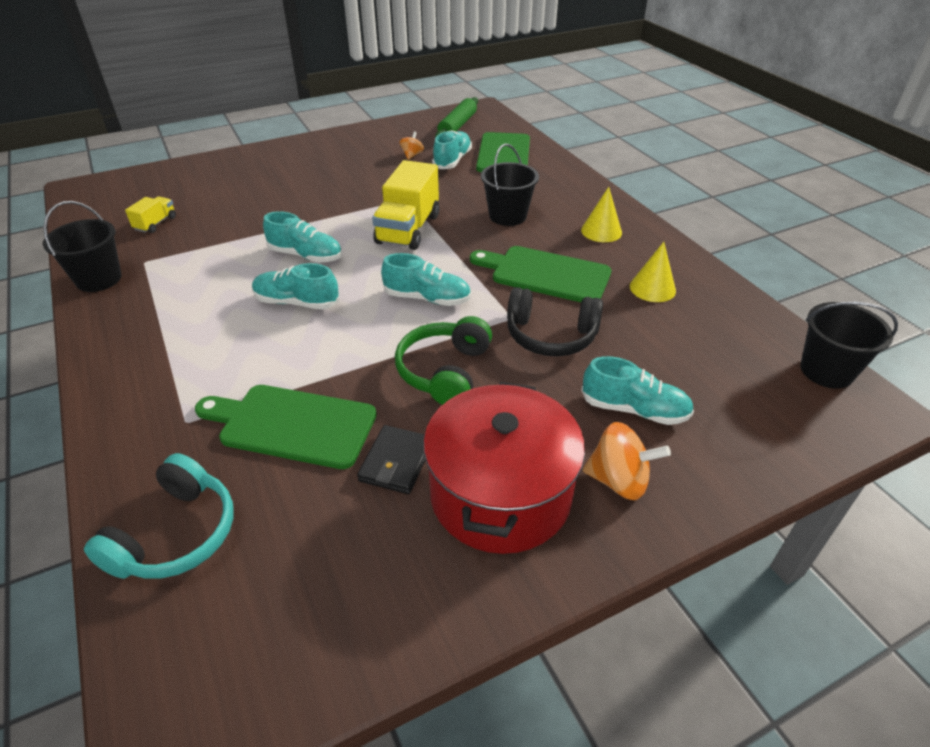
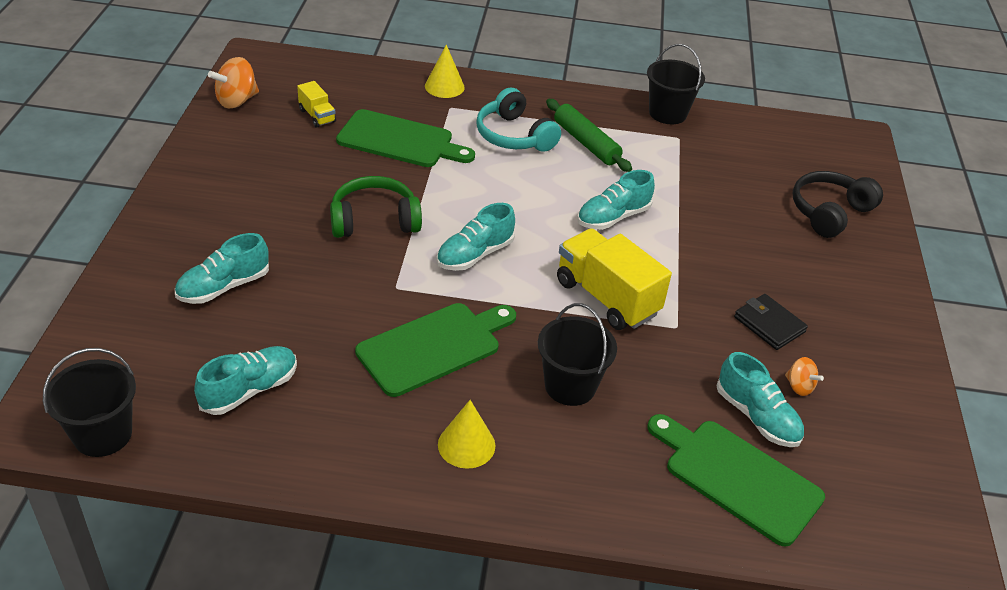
camera: 120 degrees right, 0 degrees up
(155, 224) = (747, 158): yellow truck -> yellow truck (317, 116)
(176, 534) = (362, 83): turquoise headphones -> turquoise headphones (514, 136)
(292, 425) = (400, 140): green cutting board -> green cutting board turned 60 degrees clockwise
(297, 302) = (540, 188): turquoise shoe -> turquoise shoe (249, 390)
(396, 462) = (319, 164): black wallet -> black wallet (769, 324)
(444, 371) = (374, 220): green headphones -> green headphones turned 60 degrees counterclockwise
(457, 126) = (882, 487): green rolling pin -> green rolling pin (586, 143)
(500, 494) = (243, 189): red pot -> none
(550, 336) = (348, 295): black headphones -> black headphones (829, 212)
(618, 480) = (186, 240): orange spinning top -> orange spinning top (237, 101)
(652, 288) = (331, 408): yellow cone -> yellow cone (444, 86)

